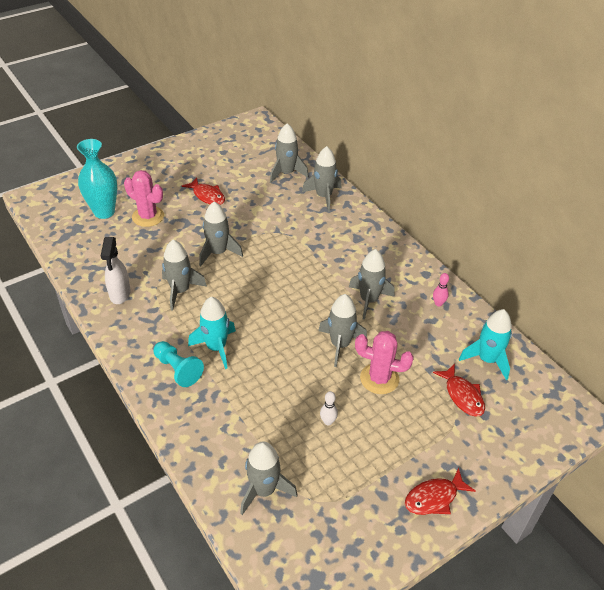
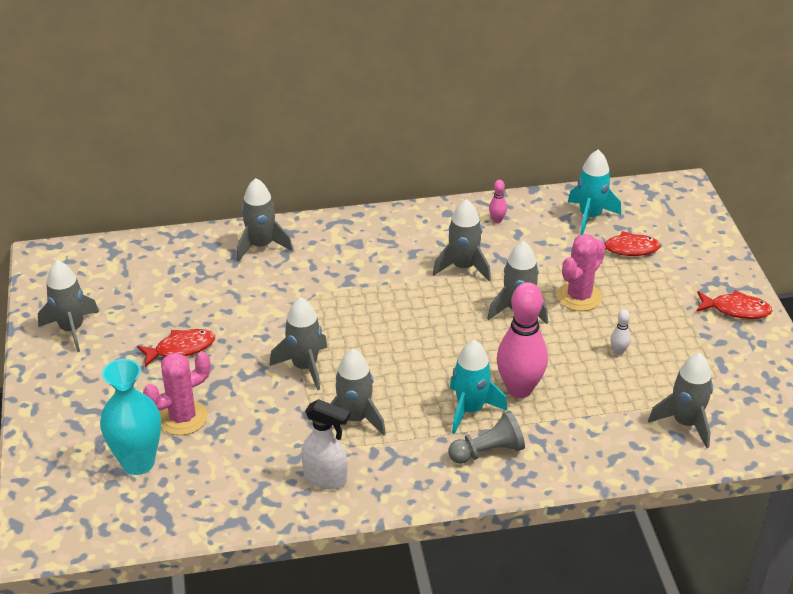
camera: 65 degrees left, 5 degrees down
(178, 369) = (488, 451): turquoise pawn -> grey pawn
(251, 370) = (519, 389): none -> pink bowling pin
(286, 173) = (189, 263): grey rocket -> grey rocket (72, 329)
(434, 498) = (736, 309): red fish -> red fish turned 75 degrees counterclockwise

